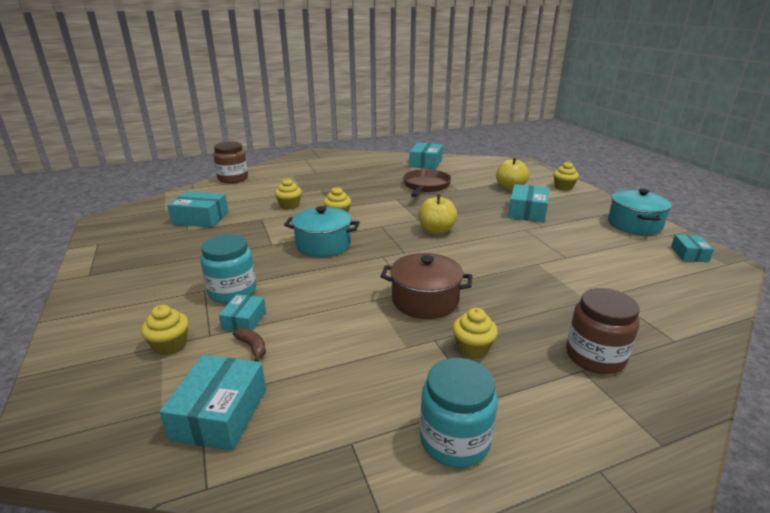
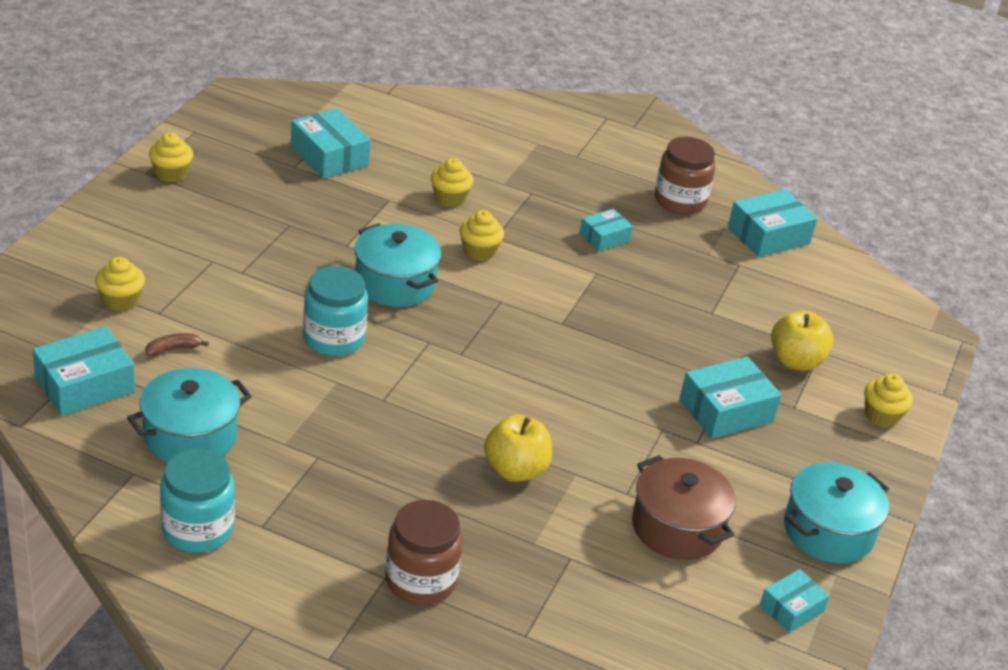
camera: 40 degrees right, 10 degrees up
(232, 291) = (232, 280): turquoise jar -> turquoise jar (334, 338)
(233, 178) = (455, 104): brown jar -> brown jar (680, 201)
(244, 320) = (201, 319): turquoise box -> turquoise box (604, 237)
(252, 347) = (173, 349): brown banana -> brown banana turned 120 degrees counterclockwise
(348, 387) = (190, 436): none -> turquoise pot
(425, 186) = (678, 278): brown pan -> none
(425, 300) = (378, 418): brown pot -> brown pot (677, 527)
(436, 231) = (550, 353): yellow apple -> yellow apple (515, 470)
(472, 348) = (333, 489): yellow cupcake -> yellow cupcake (171, 174)

